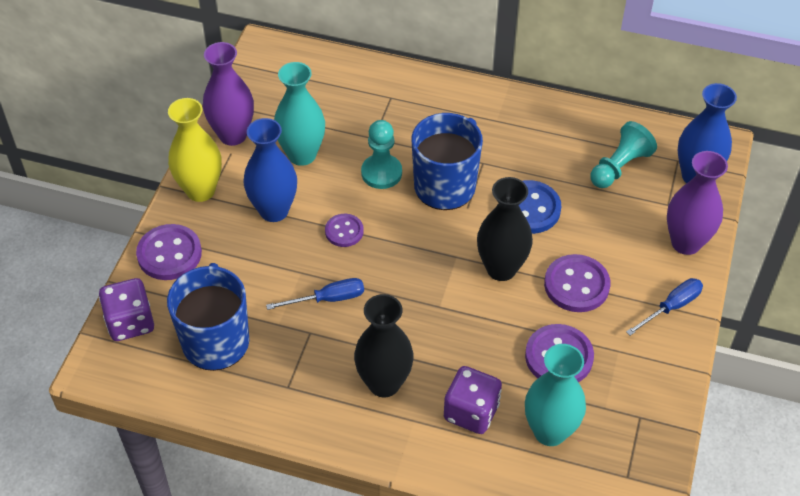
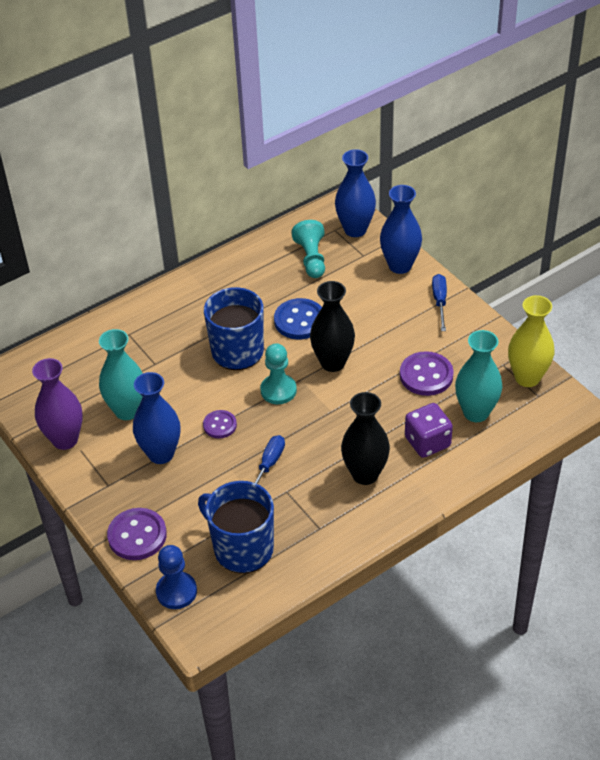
camera: 50 degrees left, 5 degrees down
(130, 322) = (176, 591): purple dice -> blue pawn
(200, 190) = (97, 486): yellow vase -> yellow vase (527, 378)
(381, 173) = (190, 377): turquoise pawn -> turquoise pawn (278, 390)
(576, 285) = (381, 334): purple button -> none
(686, 243) = (400, 265): purple vase -> blue vase

